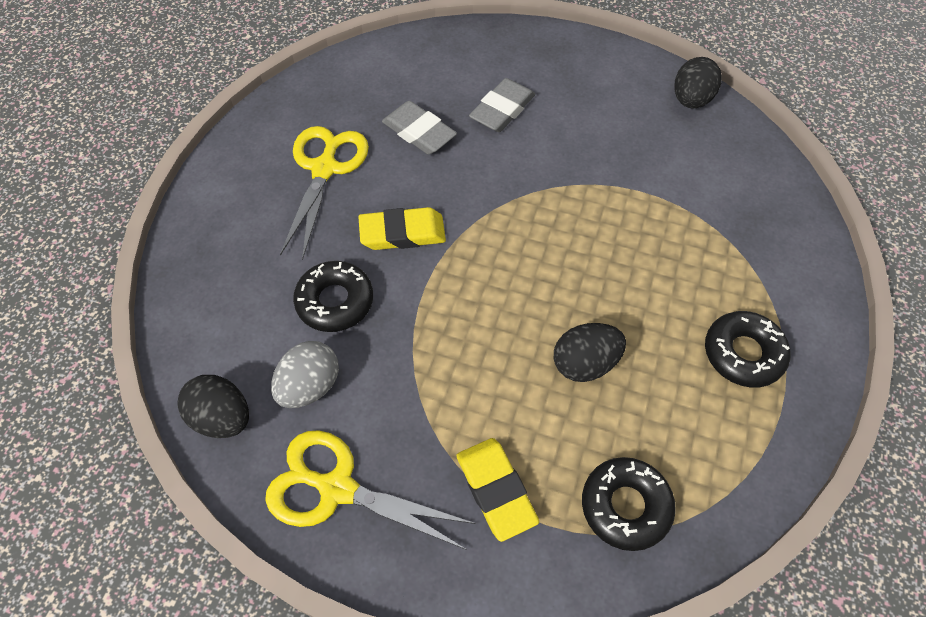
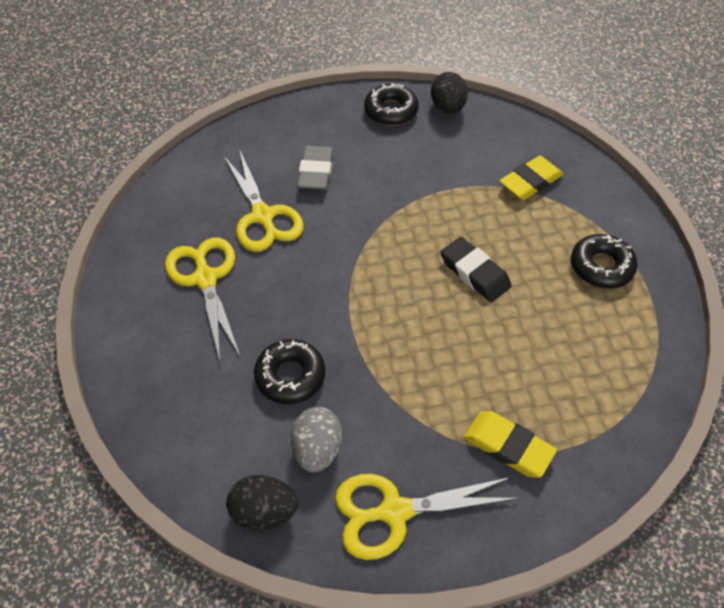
camera: 30 degrees left, 5 degrees down
(402, 233) = (306, 298): yellow eraser -> yellow eraser (530, 182)
(419, 132) = (263, 216): grey eraser -> yellow scissors
(585, 363) = (505, 326): black egg -> none
(592, 290) = (474, 273): none -> black eraser
(625, 506) = (599, 408): black donut -> black donut (391, 111)

